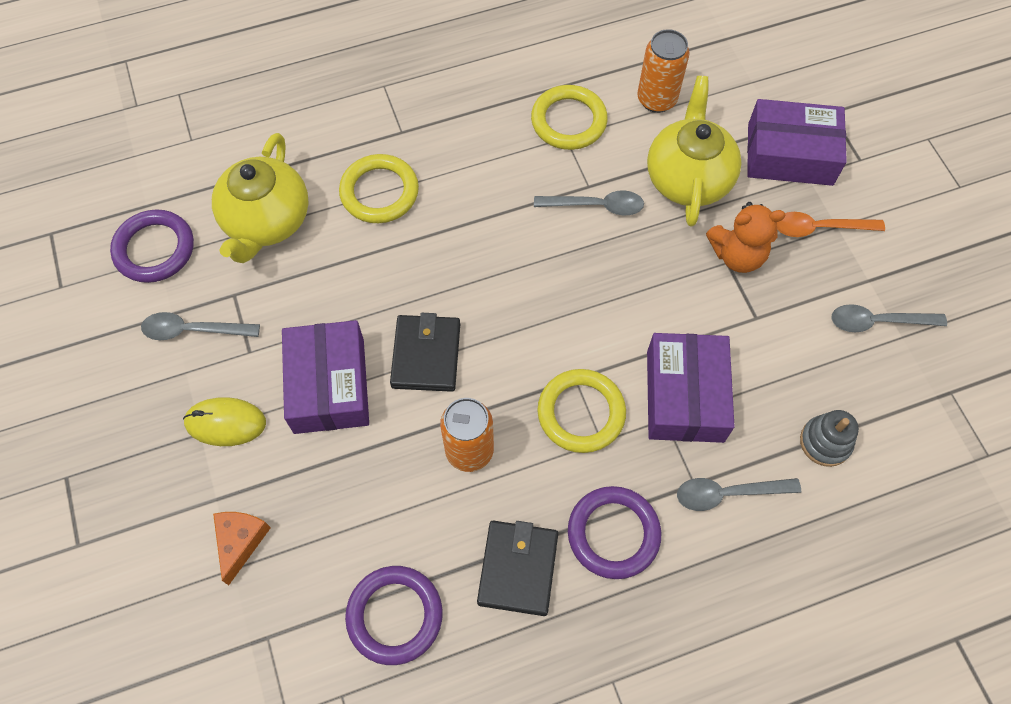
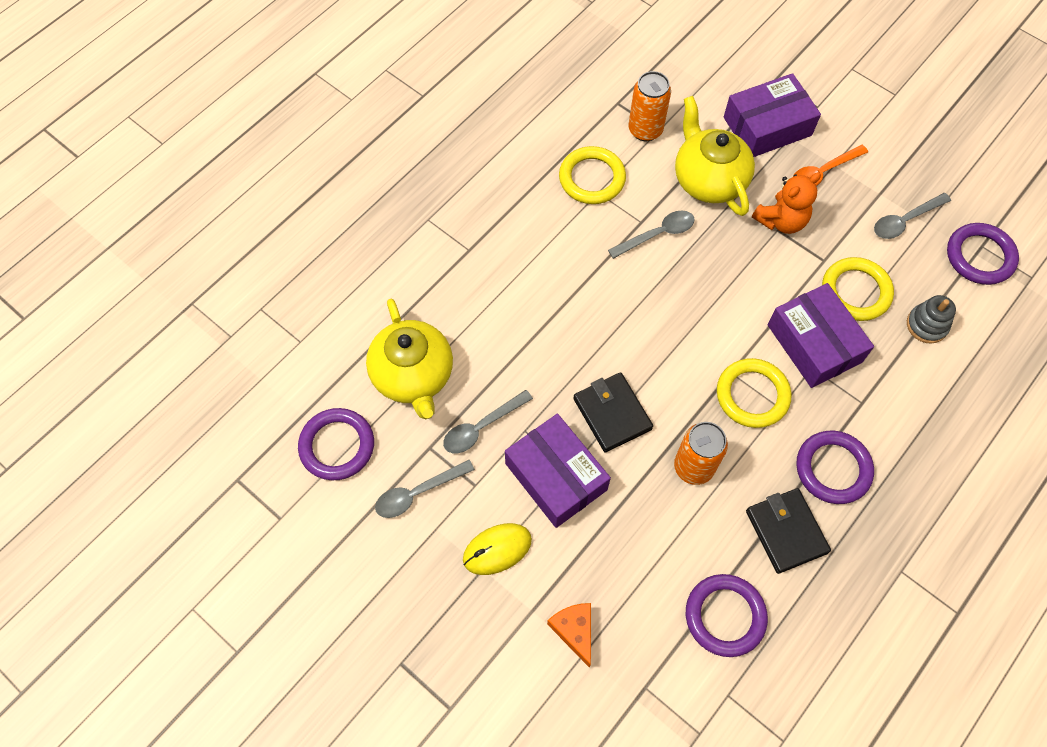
camera: 30 degrees left, 0 degrees up
(379, 192) = (486, 306): yellow ring -> yellow ring (855, 291)
(728, 493) = (888, 397): grey spoon -> grey spoon (481, 427)
(940, 402) = (980, 256): none -> purple ring

